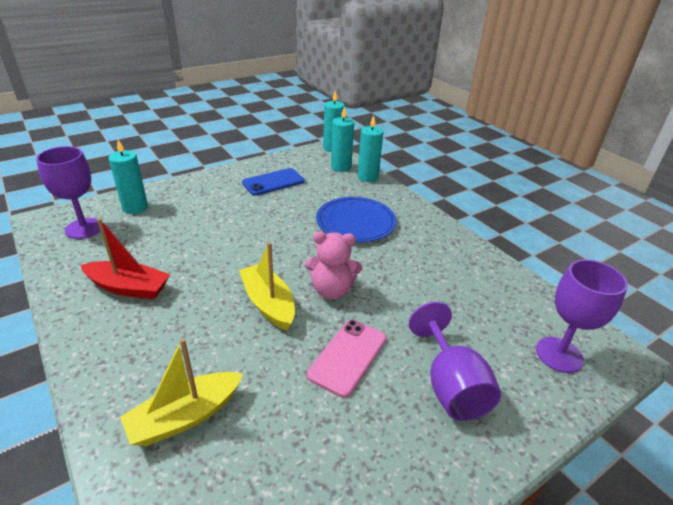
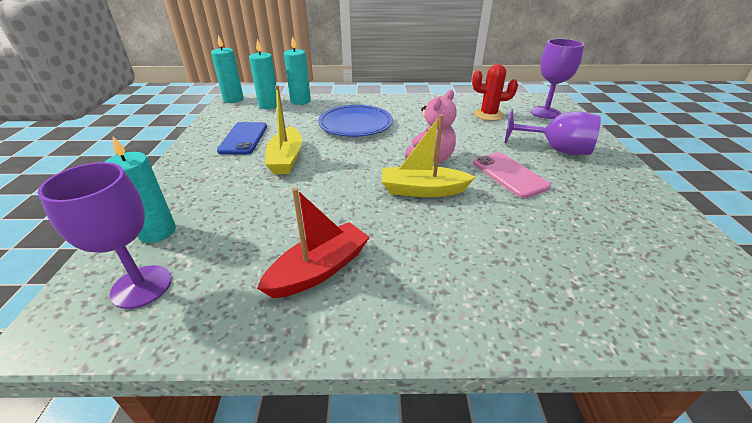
camera: 55 degrees left, 0 degrees up
(185, 416) = (540, 271): yellow boat -> yellow boat (286, 159)
(485, 303) = (488, 115): none -> red cactus

